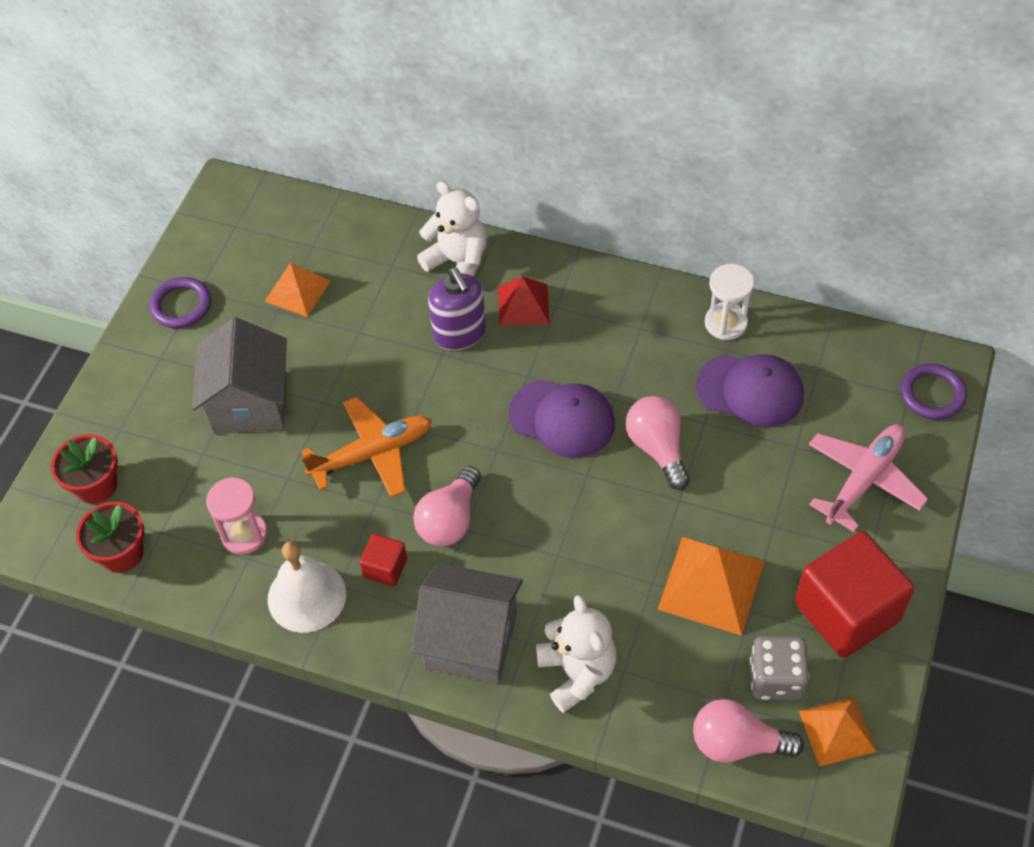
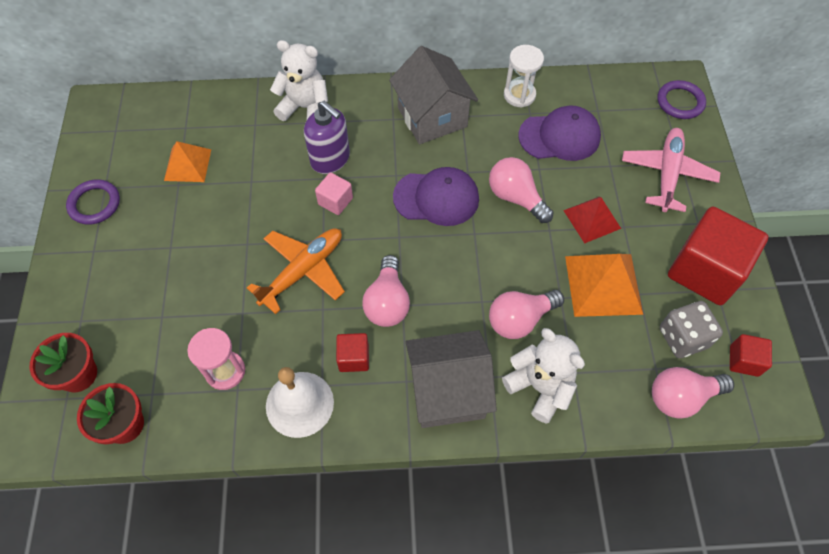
camera: 25 degrees left, 5 degrees up
(250, 403) = (185, 263): grey house -> grey house (432, 117)
(443, 385) = (335, 201): none -> pink cube
(523, 305) = (369, 124): red pyramid -> red pyramid (592, 219)
(591, 591) = (520, 319): none -> pink light bulb
(837, 731) = (744, 361): orange pyramid -> red cube

